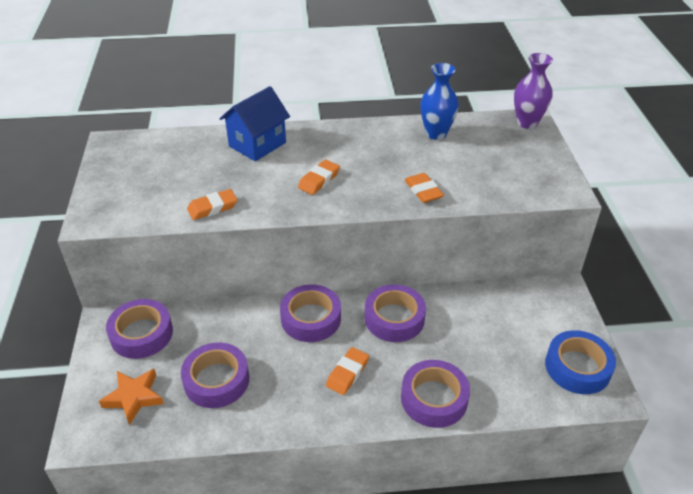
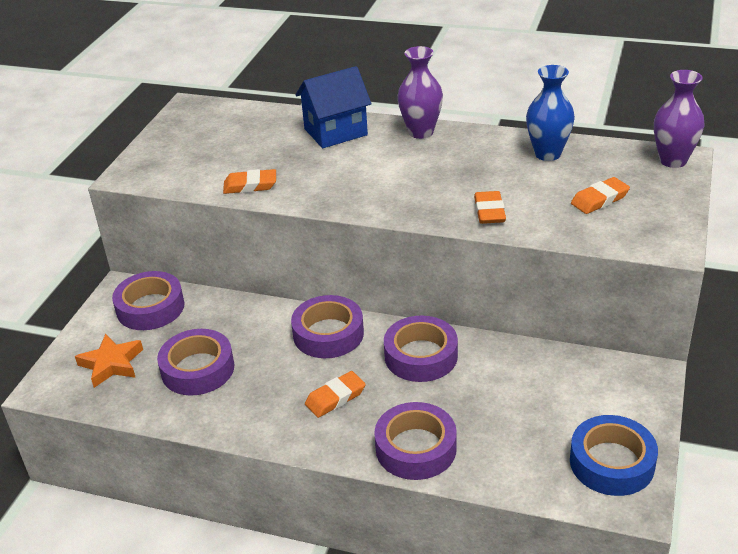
camera: 25 degrees right, 5 degrees down
(319, 180) = (378, 179): orange eraser -> orange eraser (599, 199)
(328, 132) = (421, 132): none -> purple vase

